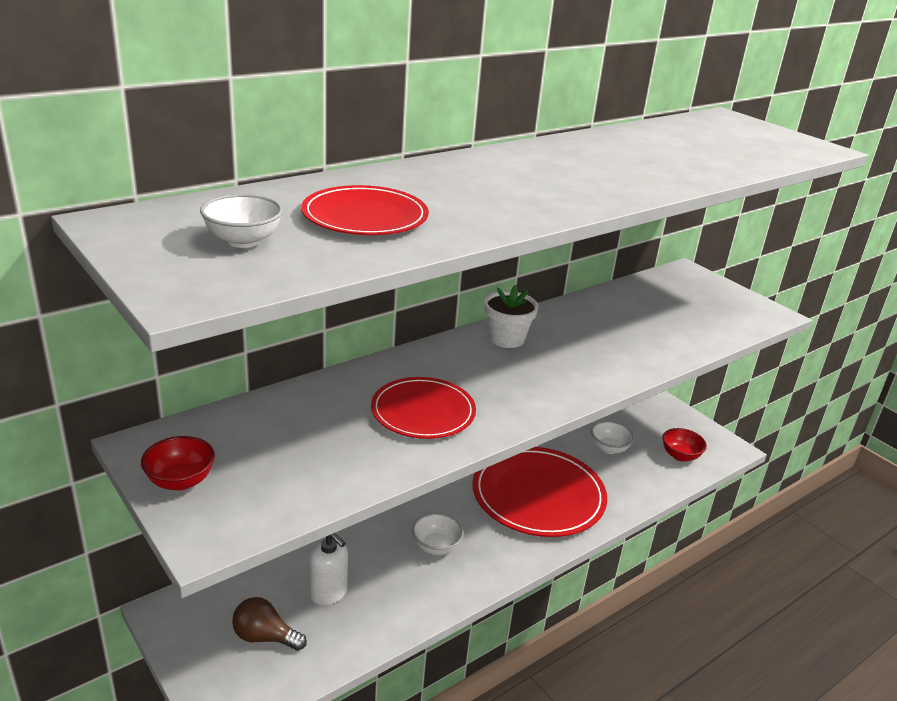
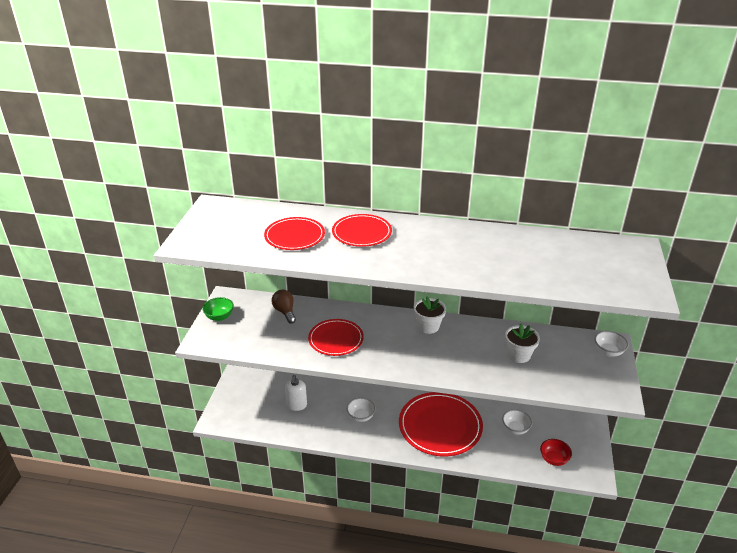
camera: 50 degrees right, 5 degrees up
(180, 481) = (219, 317): red bowl -> green bowl
(243, 241) = (235, 230): white bowl -> white bowl (608, 352)
(265, 637) = (256, 405): brown light bulb -> brown light bulb (285, 312)
(450, 183) = (362, 233): none -> red plate
(640, 321) = (519, 355): none -> white flower pot

